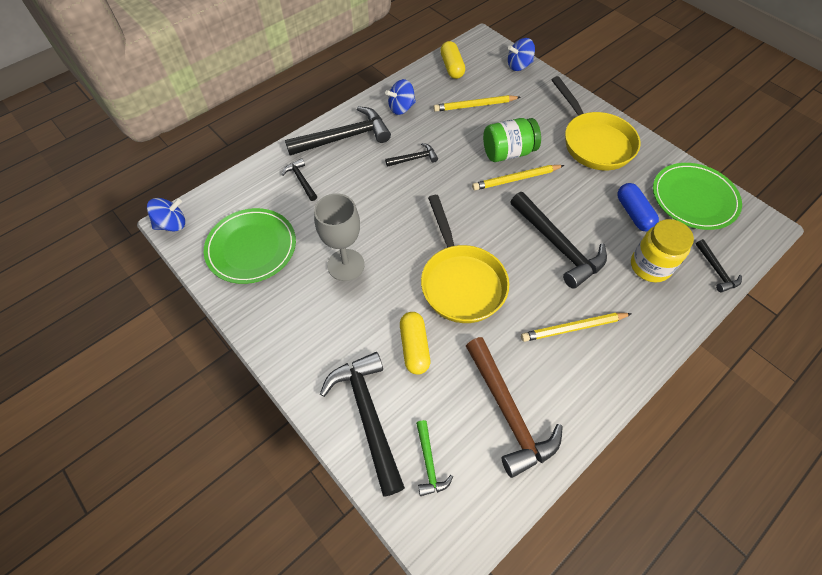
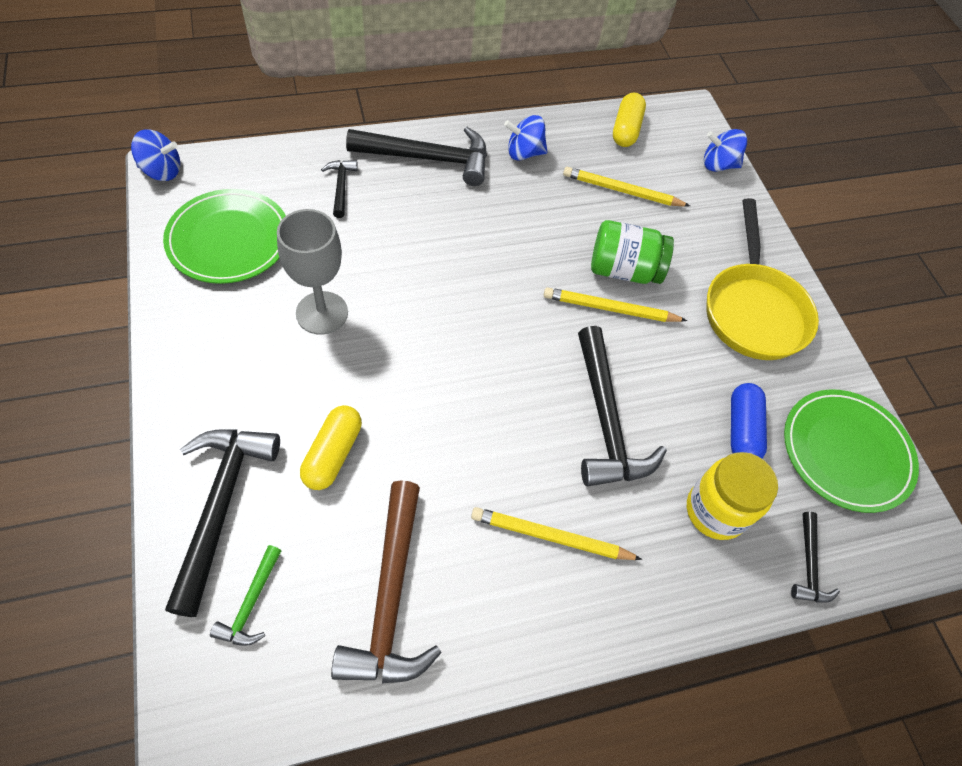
camera: 20 degrees right, 0 degrees up
(414, 158) = (496, 223): black hammer -> none
(461, 282) = (446, 403): yellow pan -> none

